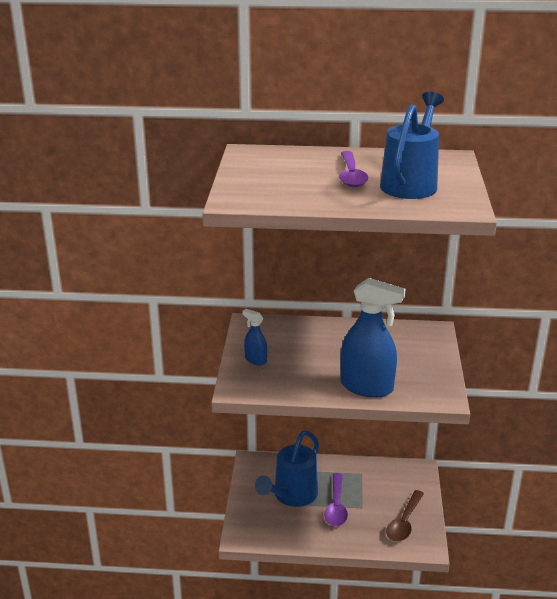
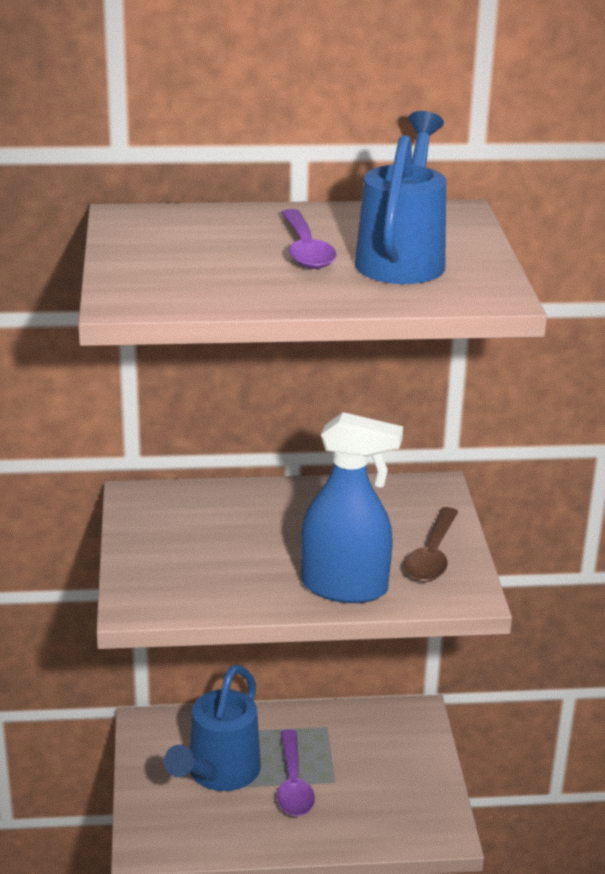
camera: 10 degrees left, 0 degrees up
(255, 360) = (157, 557): blue spray bottle -> none
(404, 522) = (405, 799): brown spoon -> brown spoon (432, 556)

